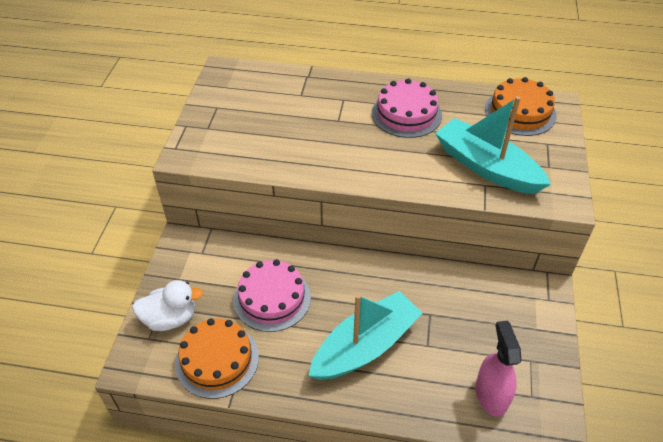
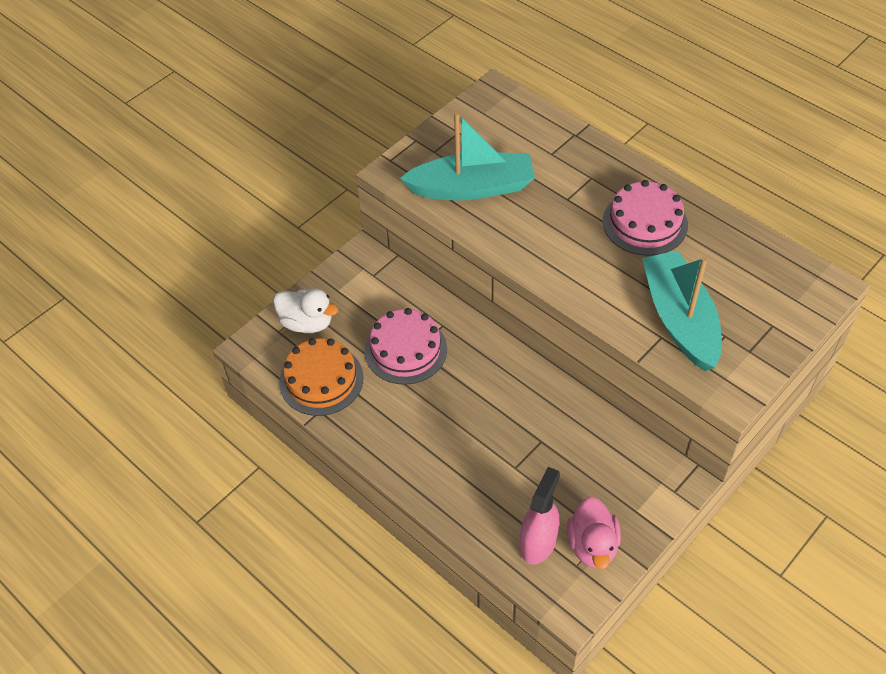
camera: 35 degrees right, 5 degrees up
(365, 346) = (457, 437): turquoise boat -> turquoise boat (472, 188)
(520, 112) = (775, 277): orange cake -> none
(530, 373) = (592, 545): none -> pink duck

